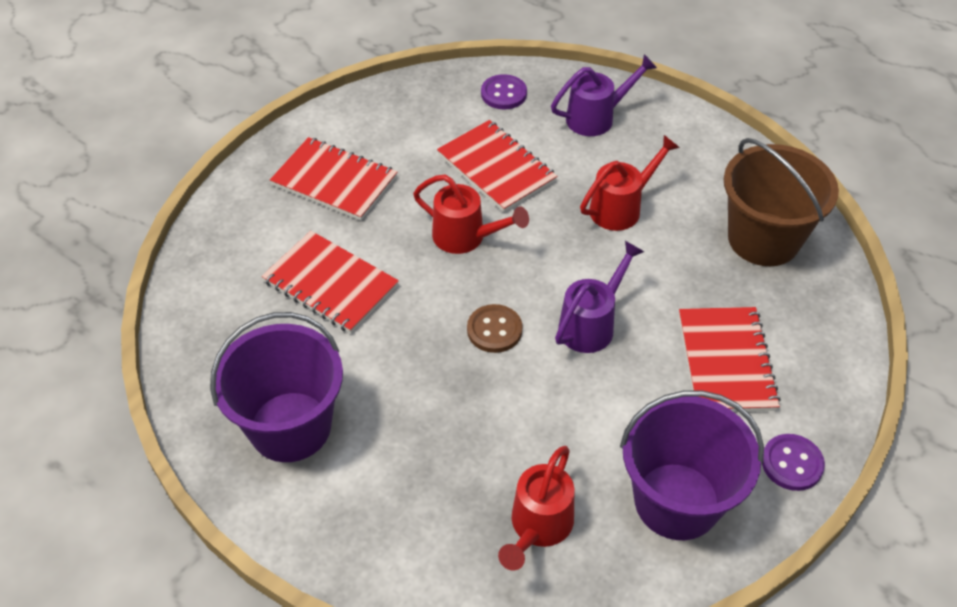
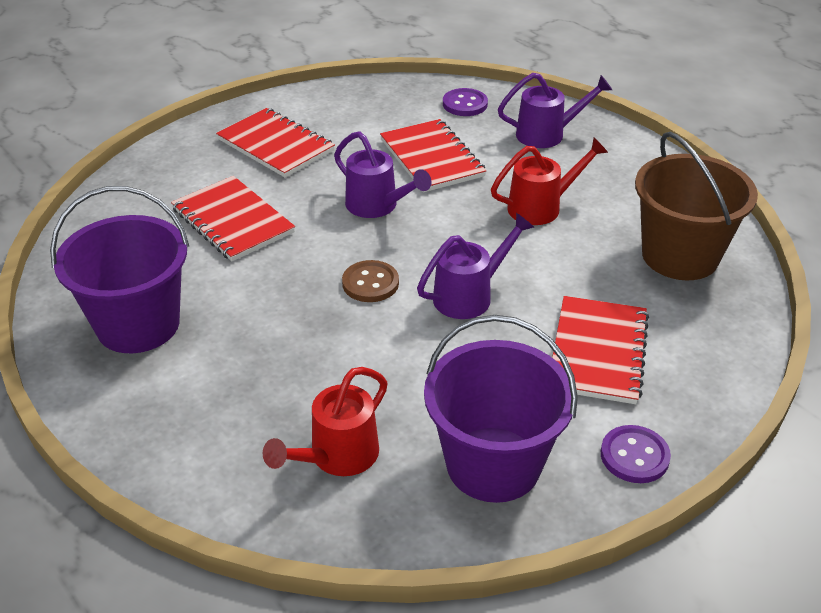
camera: 15 degrees right, 10 degrees down
(466, 237) = (377, 206): red watering can -> purple watering can

